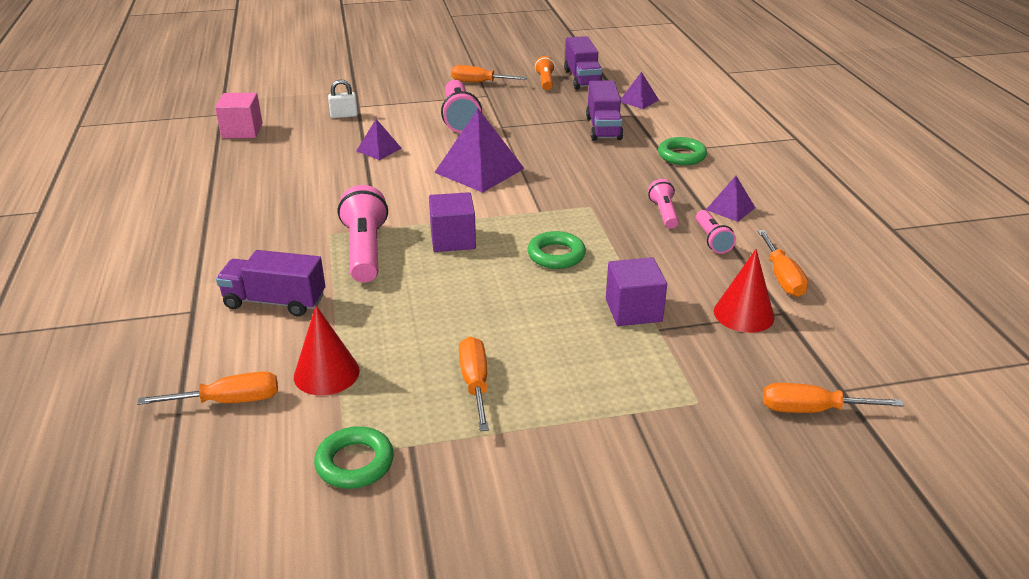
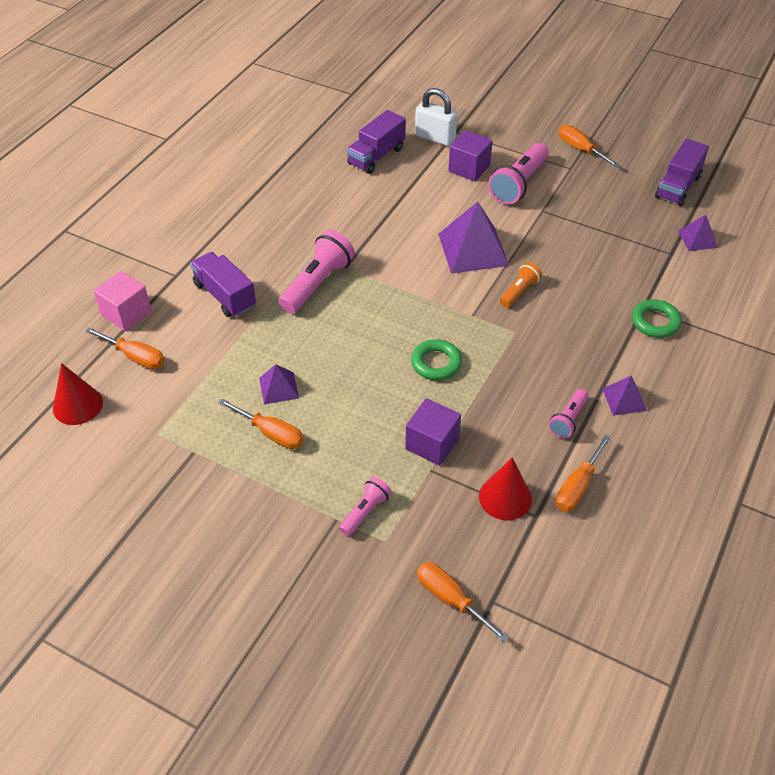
camera: 40 degrees right, 15 degrees up
(242, 131) = (349, 120): pink cube -> pink cube (126, 313)
(326, 373) = (200, 370): red cone -> red cone (77, 405)
(344, 115) = (435, 137): white padlock -> white padlock, size x1.61
(355, 463) = (155, 443): green ring -> none
(379, 149) = (423, 188): purple pyramid -> purple pyramid (279, 388)
(453, 240) = (382, 307): purple cube -> purple cube (469, 168)
(475, 383) = (271, 433): orange screwdriver -> orange screwdriver turned 90 degrees clockwise
(545, 81) = (640, 175): orange flashlight -> orange flashlight (519, 291)
(603, 128) = (625, 255): purple truck -> purple truck (376, 156)
(664, 213) = (563, 372): pink flashlight -> pink flashlight (365, 511)

